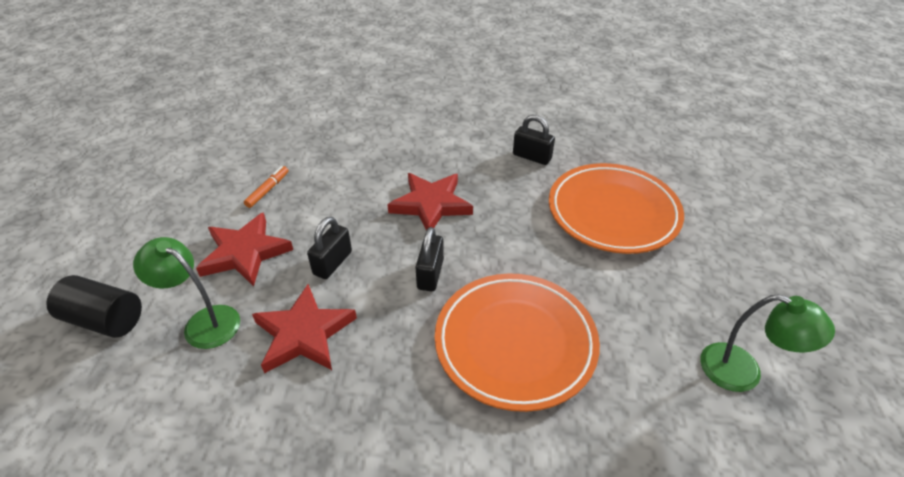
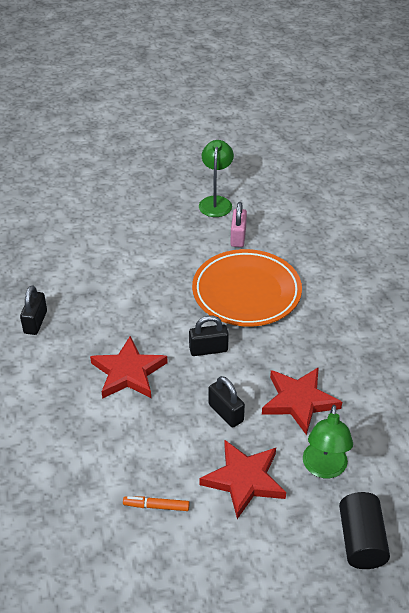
camera: 110 degrees left, 0 degrees up
(332, 263) = (226, 413): black padlock -> black padlock turned 45 degrees clockwise
(613, 213) = (96, 264): orange plate -> none
(644, 373) = (238, 237): none -> pink padlock

